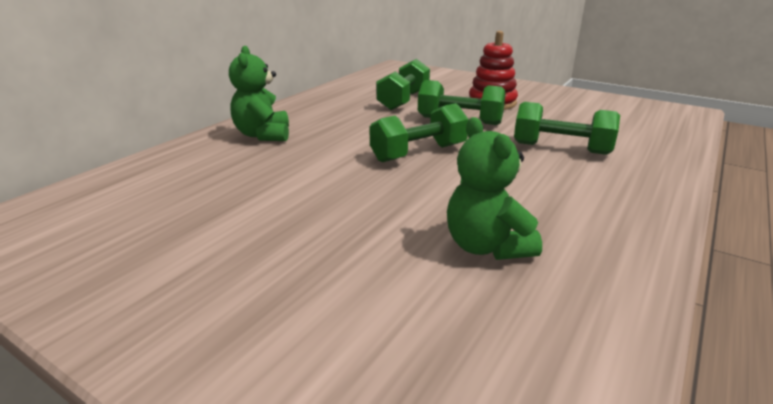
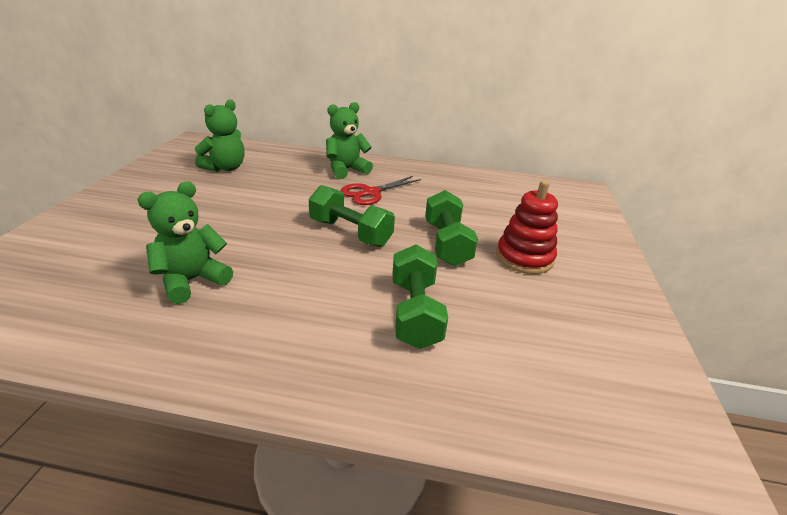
camera: 65 degrees right, 5 degrees up
(158, 208) = (225, 168): none -> green teddy bear
(336, 132) = (371, 193): none -> red scissors
(403, 100) = (477, 208): green dumbbell -> none

